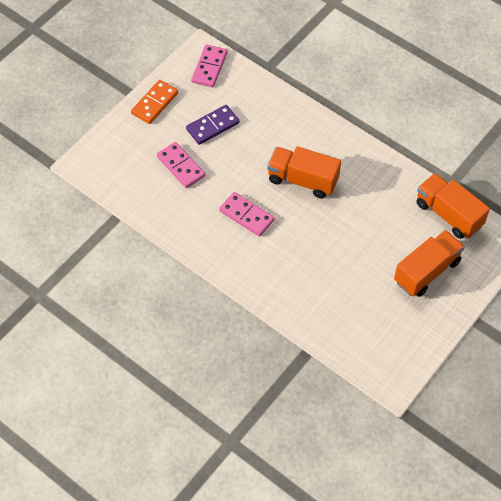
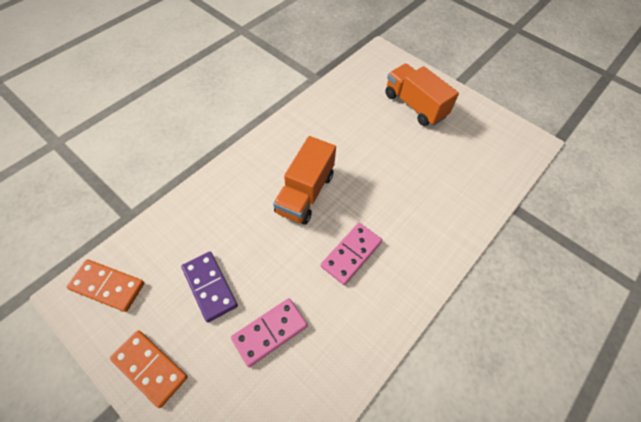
camera: 90 degrees left, 0 degrees up
(209, 67) = (107, 286): pink domino -> orange domino
(448, 214) = (353, 83): orange truck -> none

